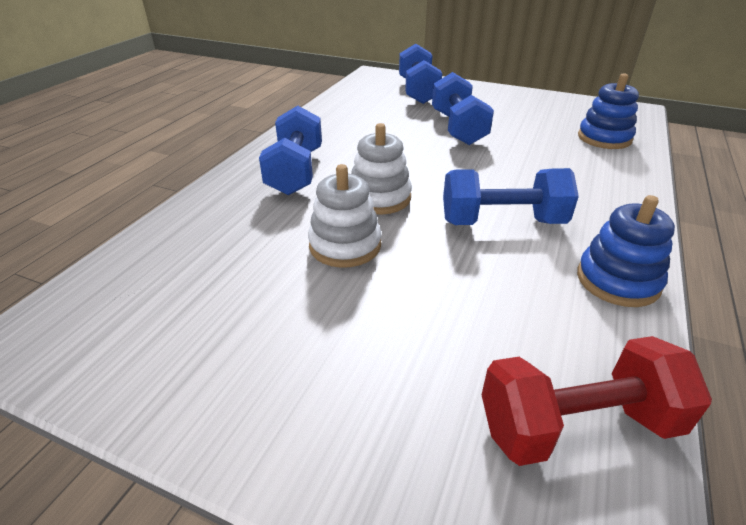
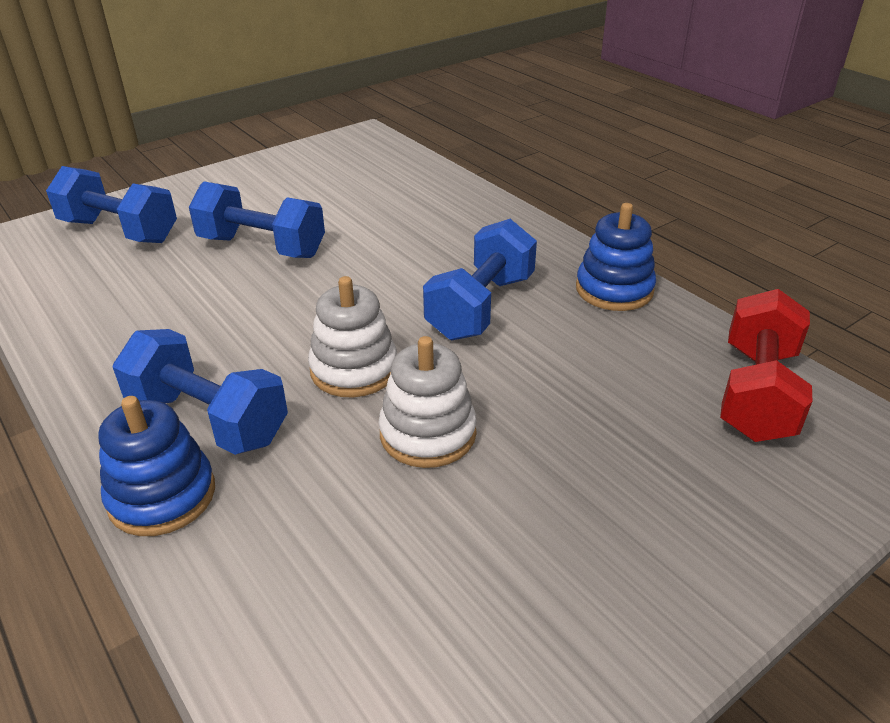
camera: 60 degrees left, 0 degrees up
(604, 138) = (396, 178): blue stacking toy -> blue stacking toy (162, 496)

